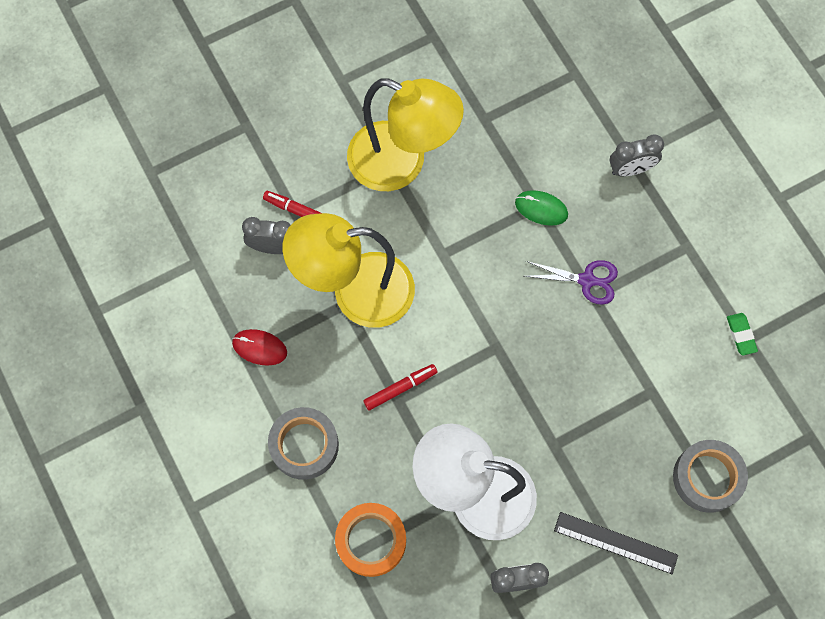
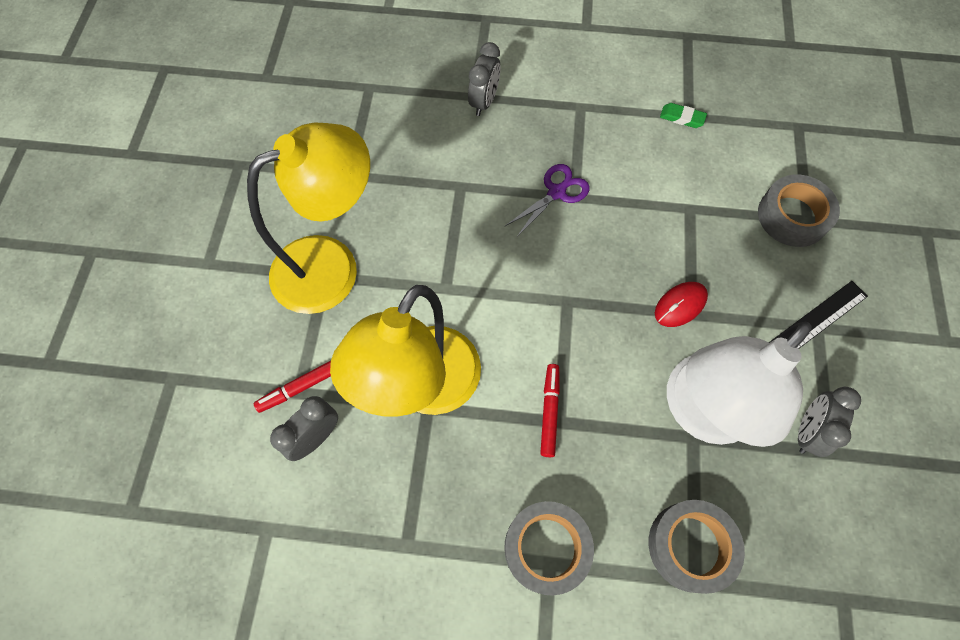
camera: 55 degrees left, 5 degrees down
(259, 348) = (410, 524): red mouse -> red mouse (680, 305)
(371, 541) = (691, 546): orange tape -> grey tape
(541, 209) = (466, 185): green mouse -> none

